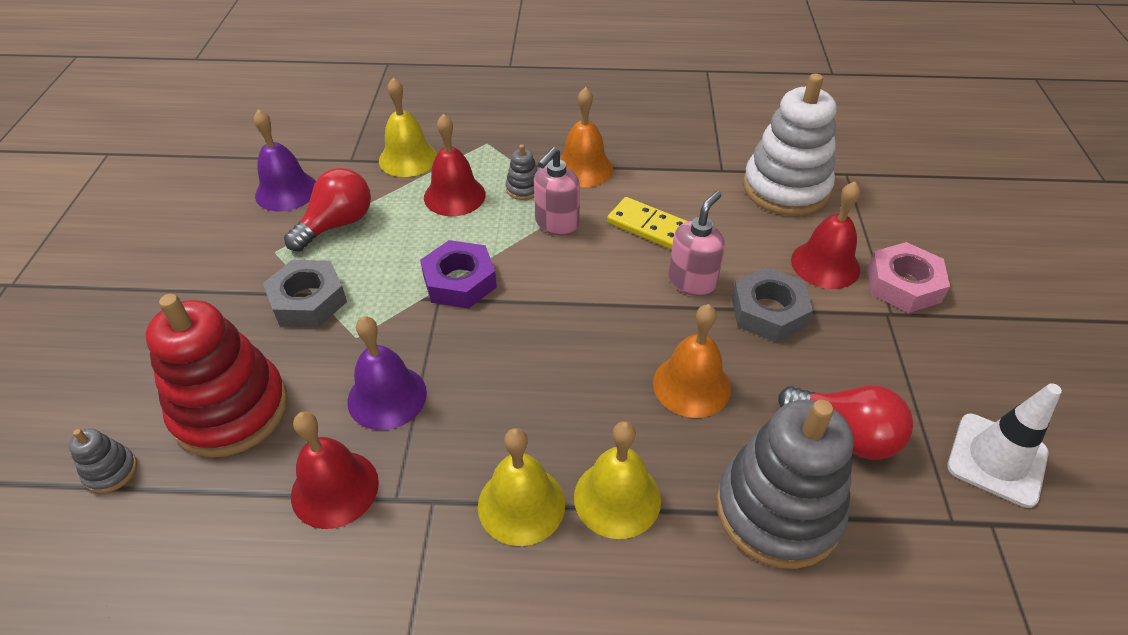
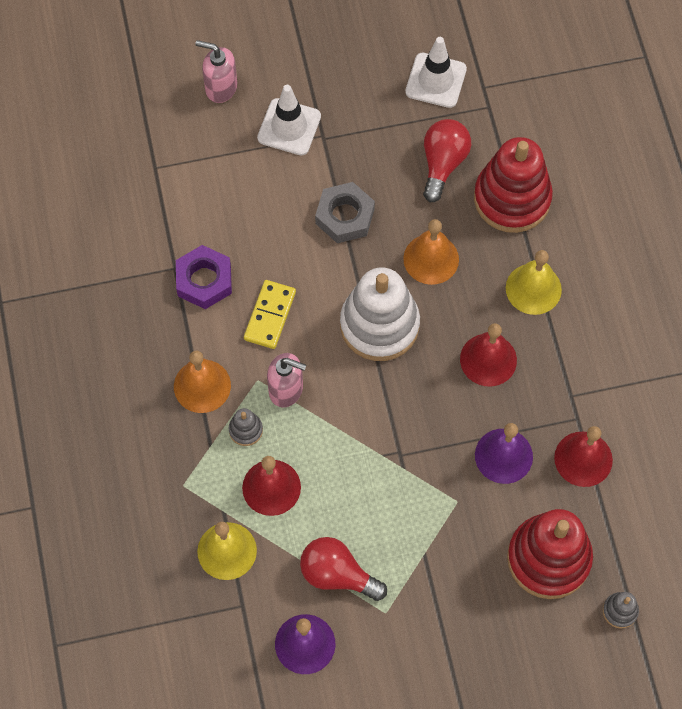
camera: 105 degrees left, 20 degrees up
(308, 300) = (432, 555): grey nut -> none
(459, 281) = (377, 445): purple nut -> purple nut (204, 280)
(521, 504) = (556, 342): yellow bell -> none
(692, 281) = (327, 273): pink soap dispenser -> pink soap dispenser (221, 87)
(778, 510) = (512, 198): grey stacking toy -> red stacking toy
(785, 188) = (189, 214): white stacking toy -> white stacking toy (379, 325)
(825, 264) = (281, 180): red bell -> red bell (488, 359)
(903, 284) = (289, 127): pink nut -> white traffic cone

